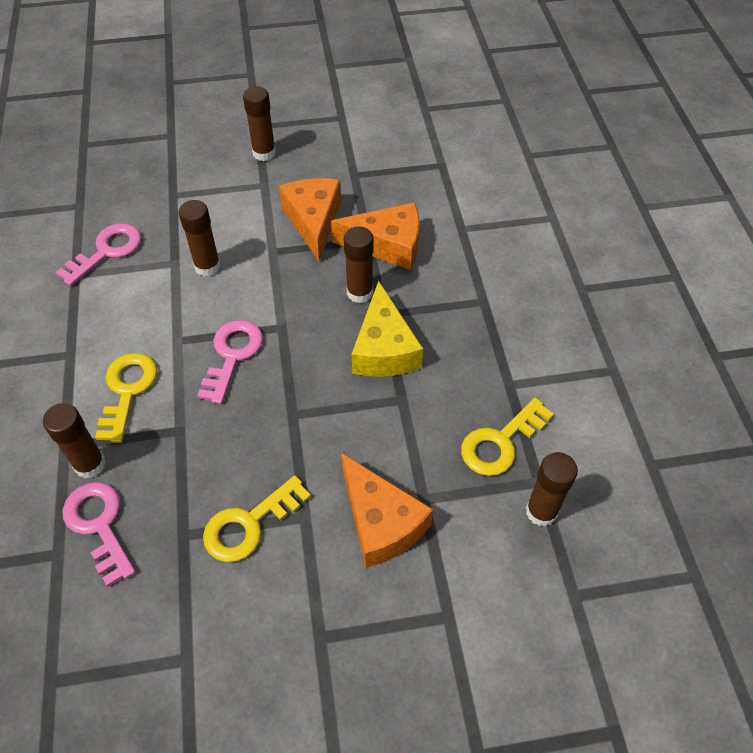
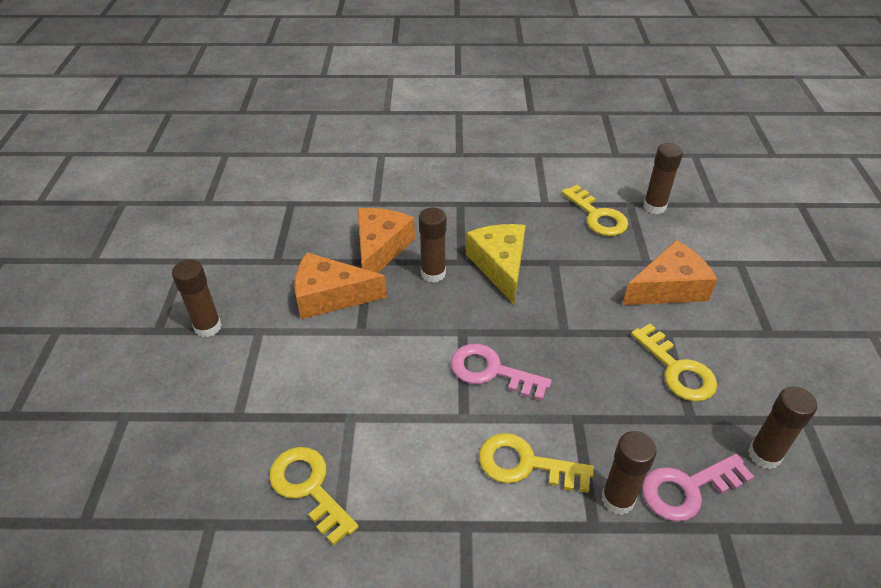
camera: 80 degrees left, 10 degrees down
(107, 251) = (309, 488): pink key -> yellow key
(207, 266) = (365, 386): brown glue stick -> brown glue stick (764, 455)
(384, 349) = (500, 266): yellow cheese -> yellow cheese turned 105 degrees counterclockwise

